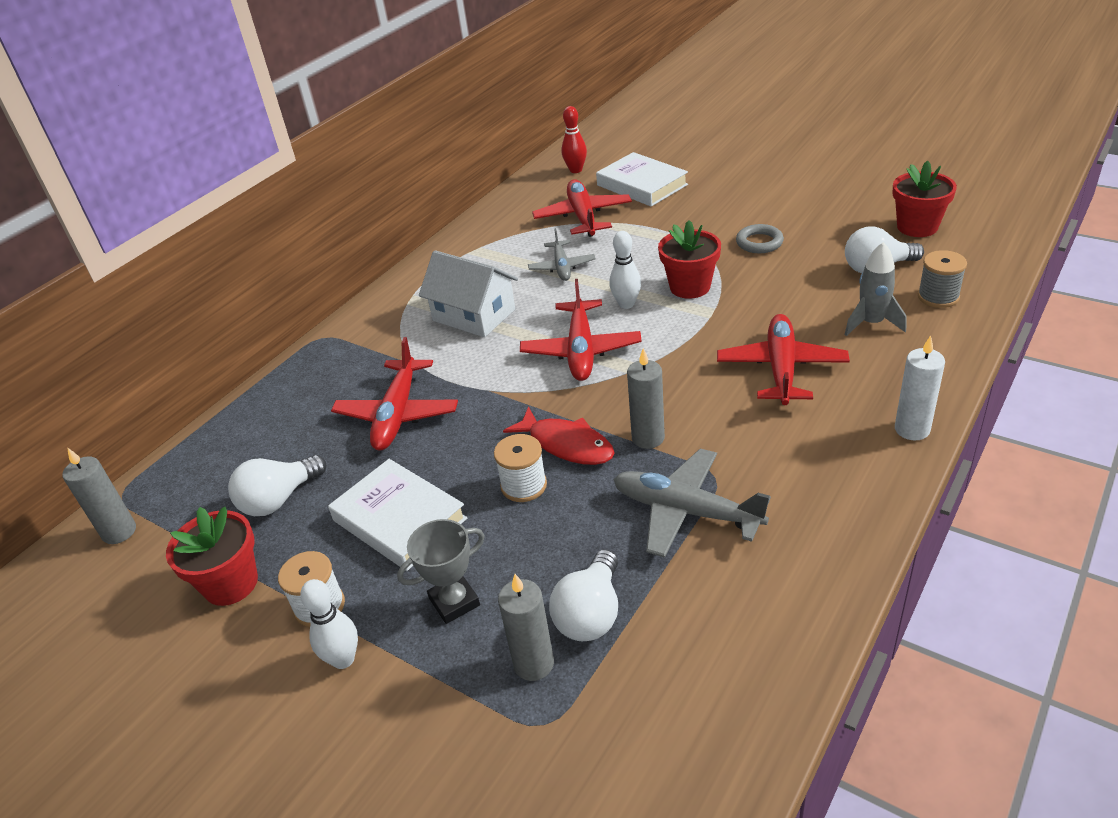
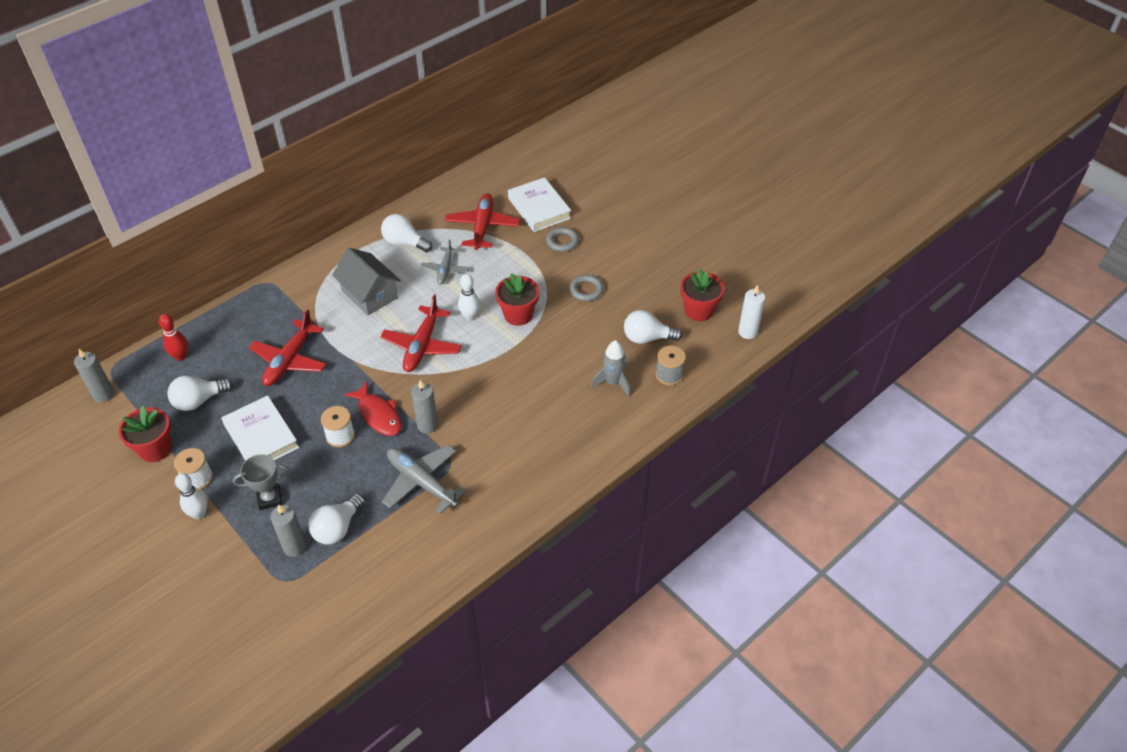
camera: 10 degrees right, 10 degrees up
(474, 315) = (369, 294): white house -> grey house
(491, 254) = (404, 243): none -> white light bulb
(576, 170) = (501, 177): red bowling pin -> red bowling pin (181, 356)
(693, 207) = (562, 242): none -> grey ring
(781, 368) = (535, 399): red plane -> none
(912, 429) = (582, 469): white candle -> white candle (747, 332)

